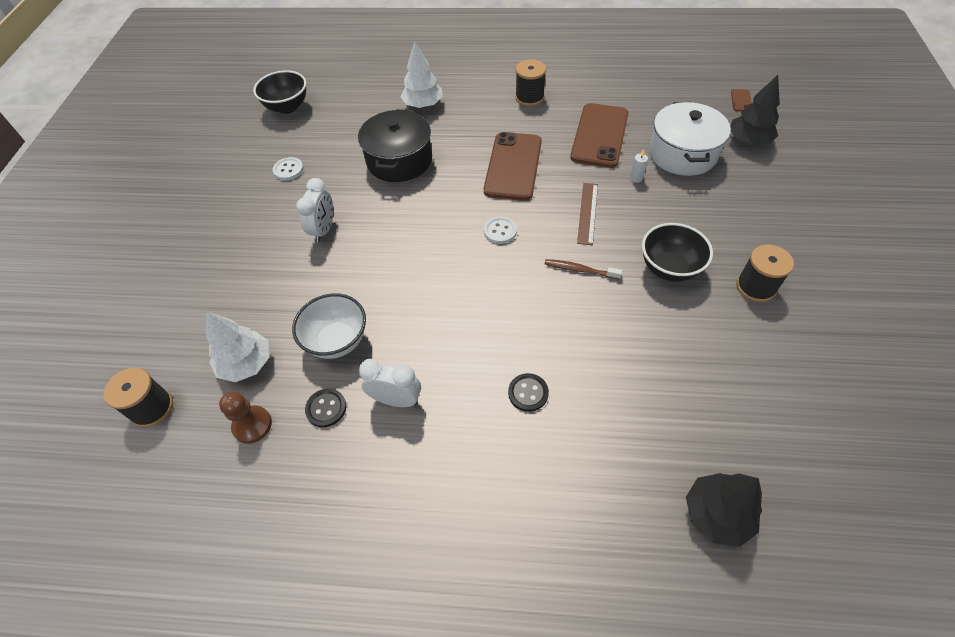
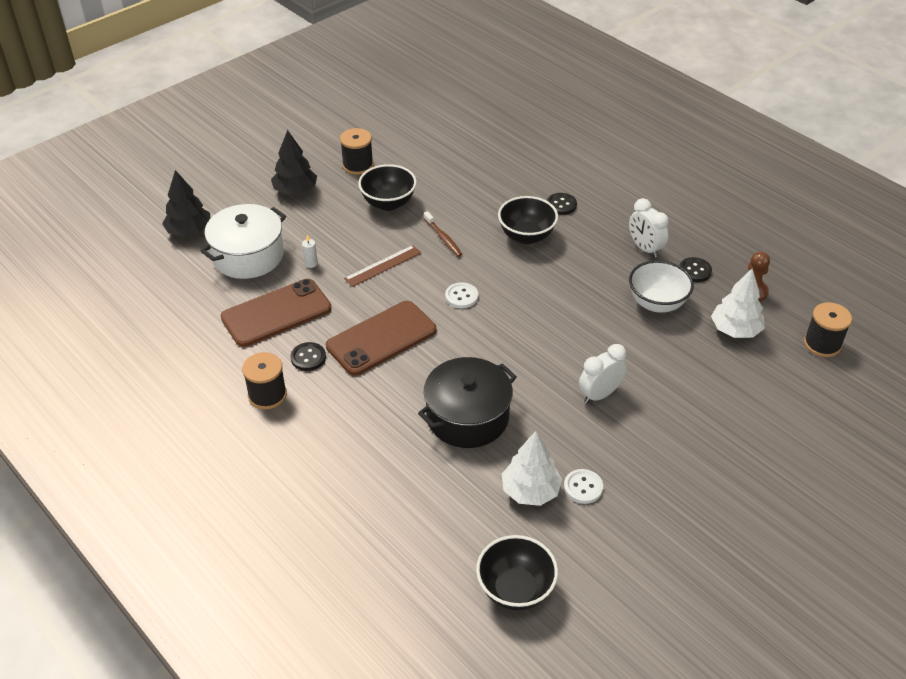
camera: 140 degrees left, 10 degrees down
(423, 105) = (371, 468): white tree -> white tree (530, 491)
(517, 326) = (526, 236): none -> black bowl
(539, 127) = (308, 357): none -> black button
(716, 514) = (529, 119): black tree -> black tree (295, 190)
(741, 101) = (127, 260): brown phone -> none

